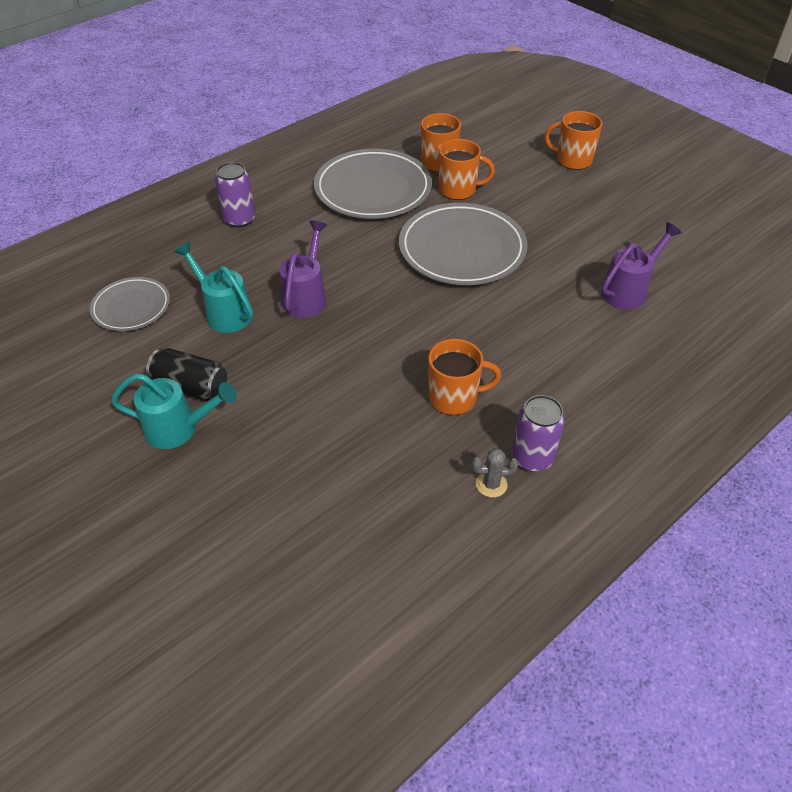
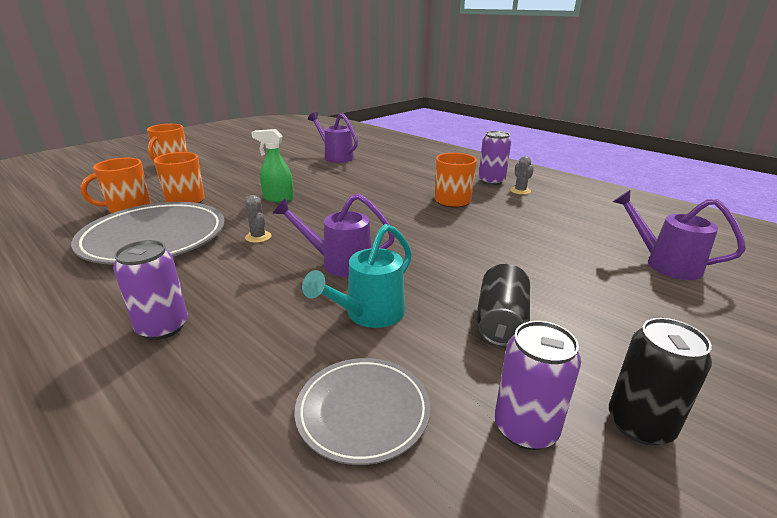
camera: 95 degrees left, 20 degrees down
(67, 431) = (640, 424): none -> black can
(89, 375) = (525, 428): none -> purple can
(178, 429) = (564, 321): turquoise watering can -> none
(248, 563) = (665, 264): none -> purple watering can
(367, 245) = (258, 237): none -> grey cactus
(462, 249) = (278, 198): grey plate -> green spray bottle

